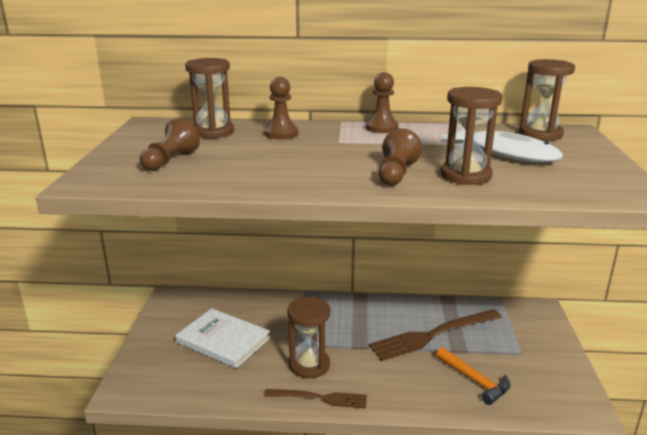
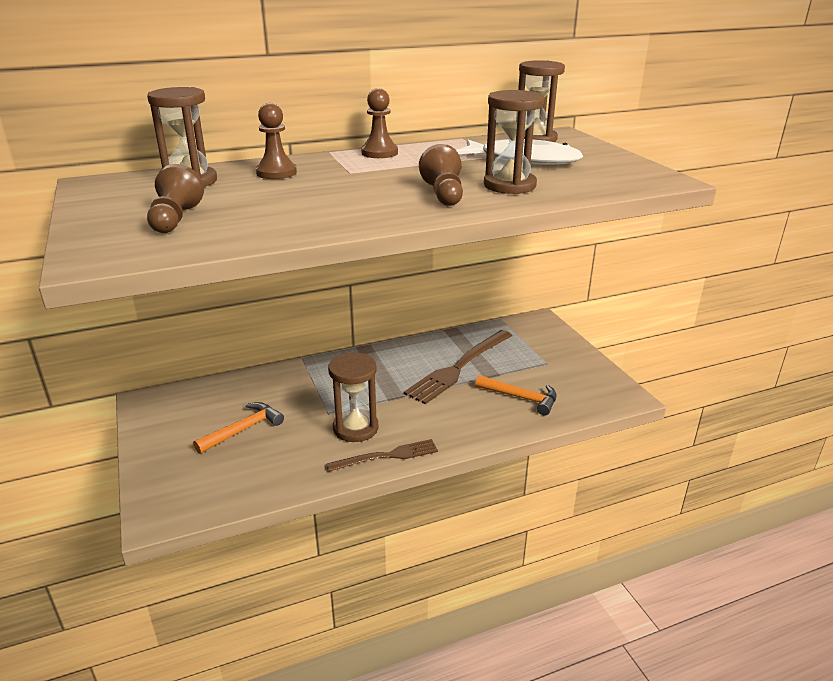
camera: 25 degrees left, 5 degrees up
(223, 340) = (243, 429): white book -> orange hammer

